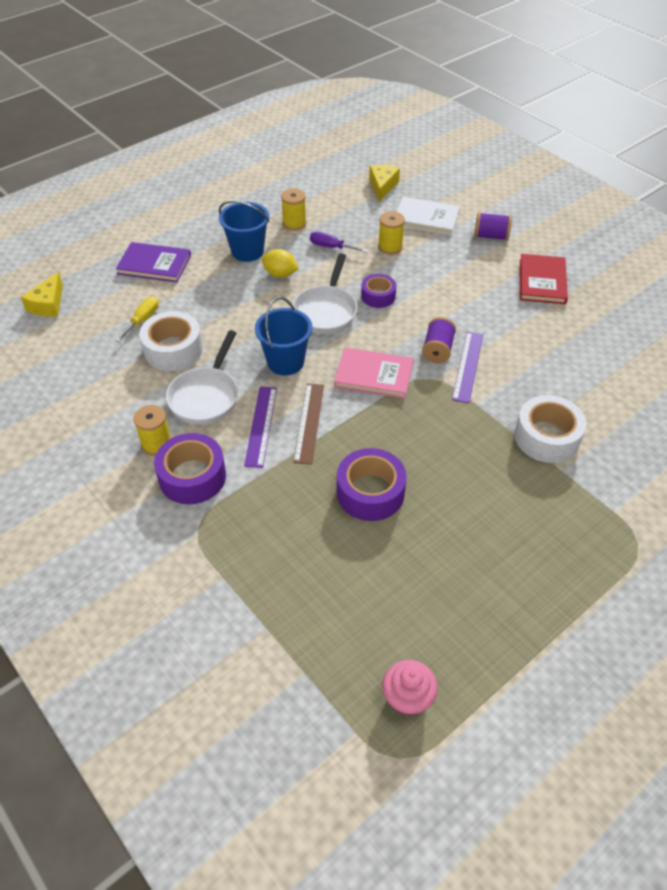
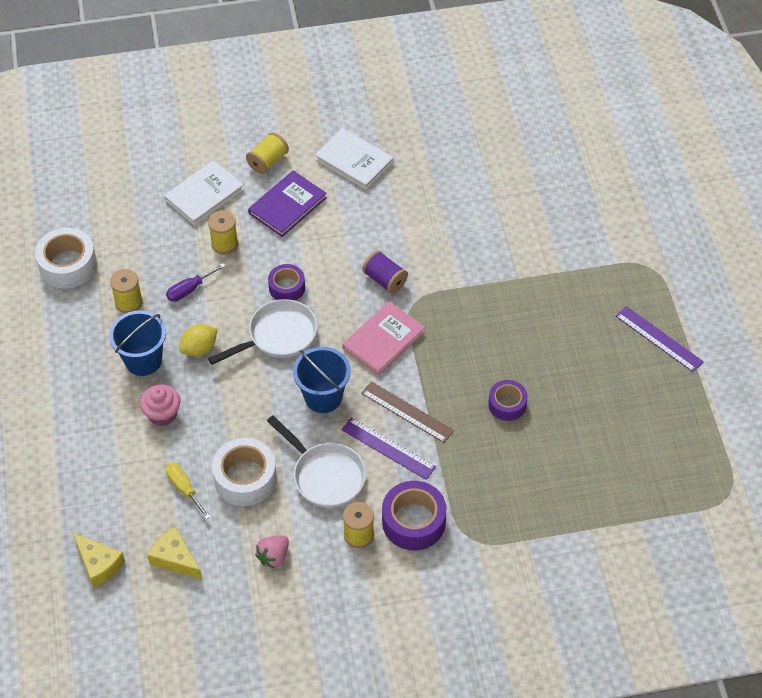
camera: 60 degrees left, 5 degrees up
(105, 398) = (273, 557): none -> pink strawberry
(154, 264) = (104, 448): purple book -> purple book (287, 205)
(326, 311) = (278, 336): white pan -> white pan turned 75 degrees counterclockwise
(370, 492) = (507, 404): purple tape -> purple tape, size x0.63
(382, 186) = (126, 202): yellow cheese -> yellow cheese (175, 558)
(407, 698) = (691, 468): pink cupcake -> pink cupcake (162, 414)
(468, 366) = (418, 269): purple ruler -> purple ruler (659, 338)
(491, 236) = (268, 161): purple spool -> yellow spool
(542, 281) = (354, 160): red book -> white book
(546, 437) = (525, 262): white tape -> white tape (68, 265)

